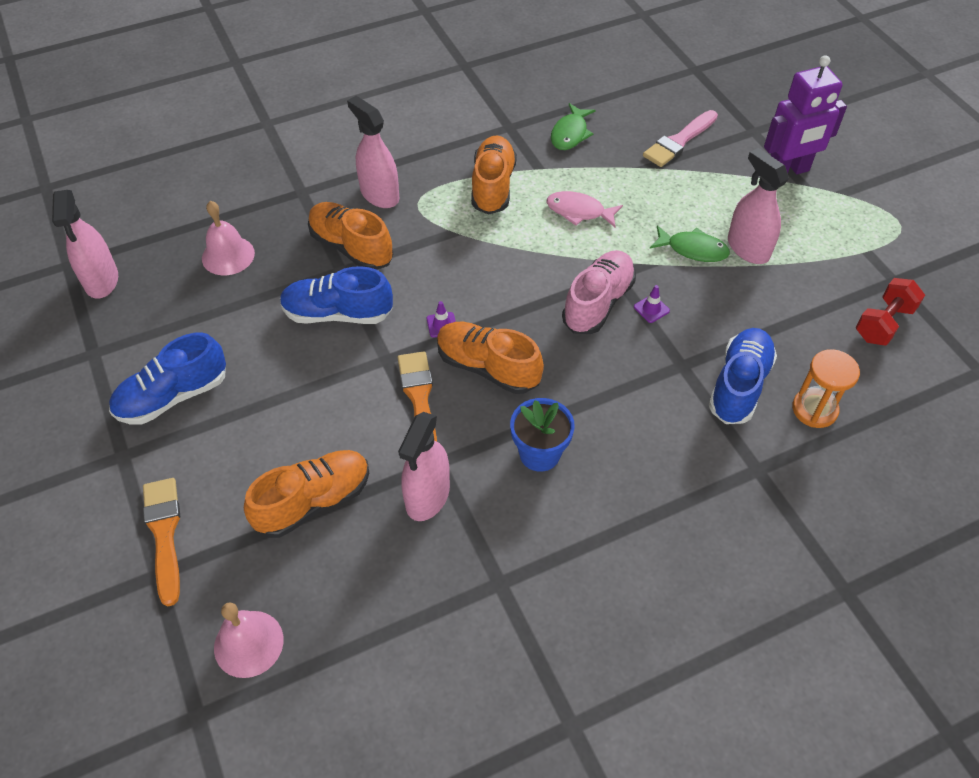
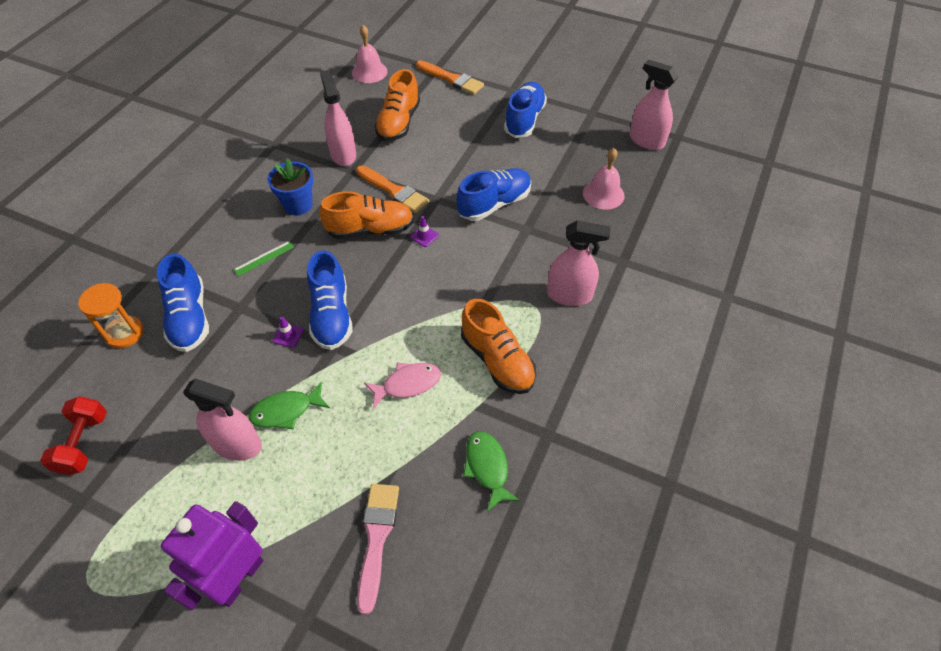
camera: 140 degrees right, 0 degrees up
(351, 247) = (538, 246): orange shoe -> none
(598, 303) = (331, 315): pink shoe -> blue shoe
(624, 406) = (264, 258): none -> green ruler

